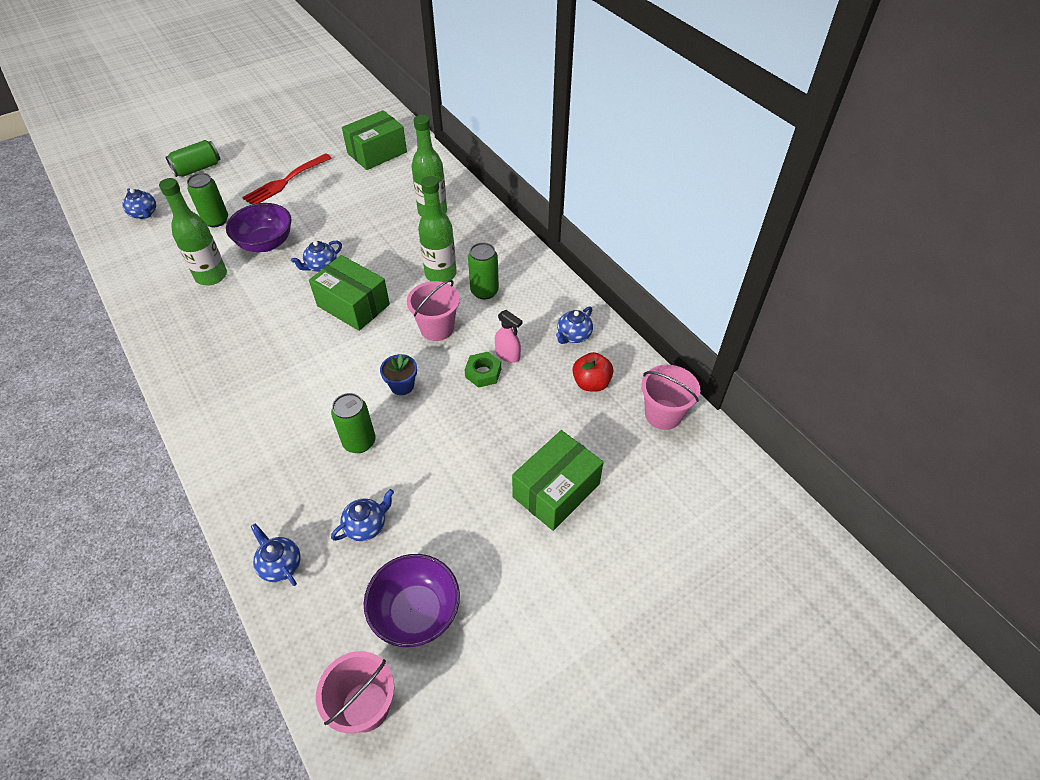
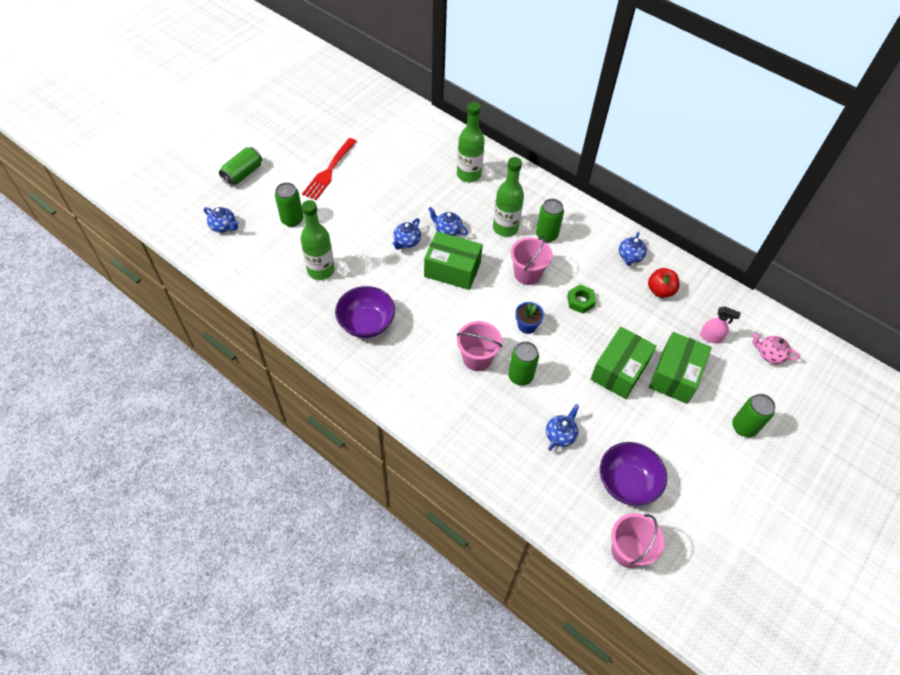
camera: 20 degrees left, 5 degrees up
(266, 243) = (348, 231): purple bowl -> purple bowl (366, 323)
(280, 564) = (516, 478): blue teapot -> blue teapot (447, 230)
(377, 153) = (391, 128): green box -> green box (619, 370)
(508, 355) = (591, 283): pink spray bottle -> pink spray bottle (711, 337)
(616, 583) = (744, 427): none -> green can
(663, 414) = (719, 302): pink bucket -> pink bucket (477, 358)
(700, 497) = (769, 355): none -> pink teapot

